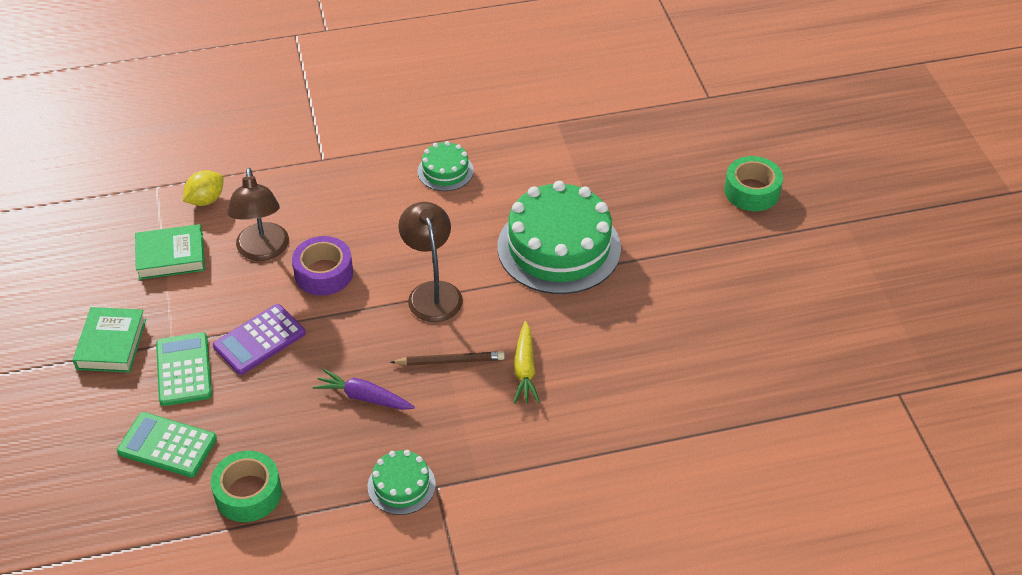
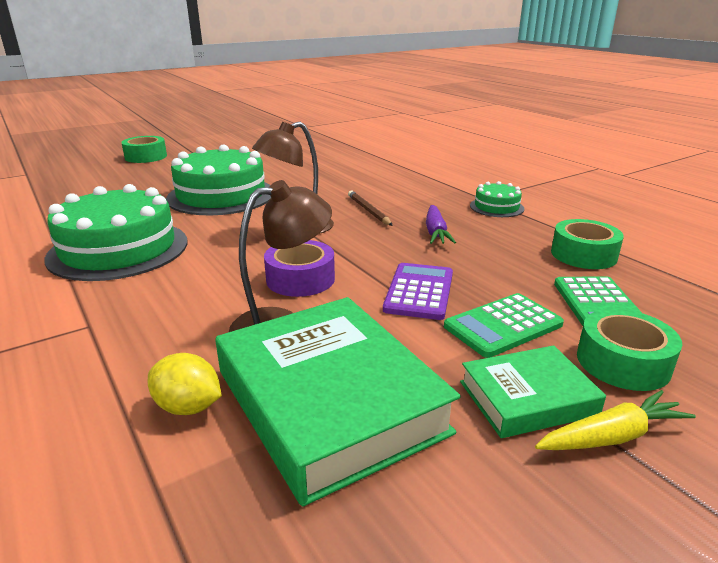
camera: 110 degrees left, 20 degrees down
(104, 413) = (623, 362): none -> green tape
(171, 256) = (329, 401): green book -> green book, size x1.86
(259, 340) = (419, 291): purple calculator -> purple calculator turned 105 degrees counterclockwise
(445, 171) = (119, 249): green cake -> green cake, size x2.09
(525, 369) = (356, 190): yellow carrot -> yellow carrot (612, 436)

